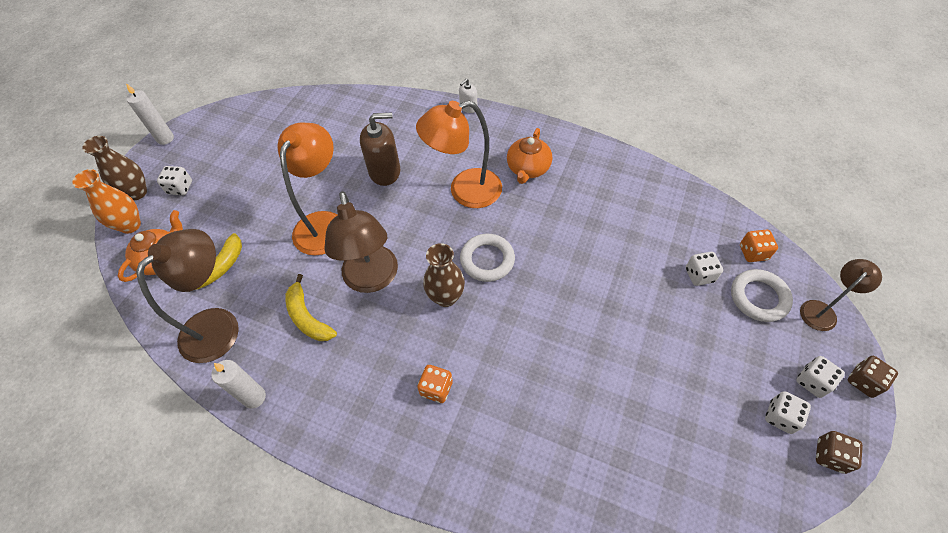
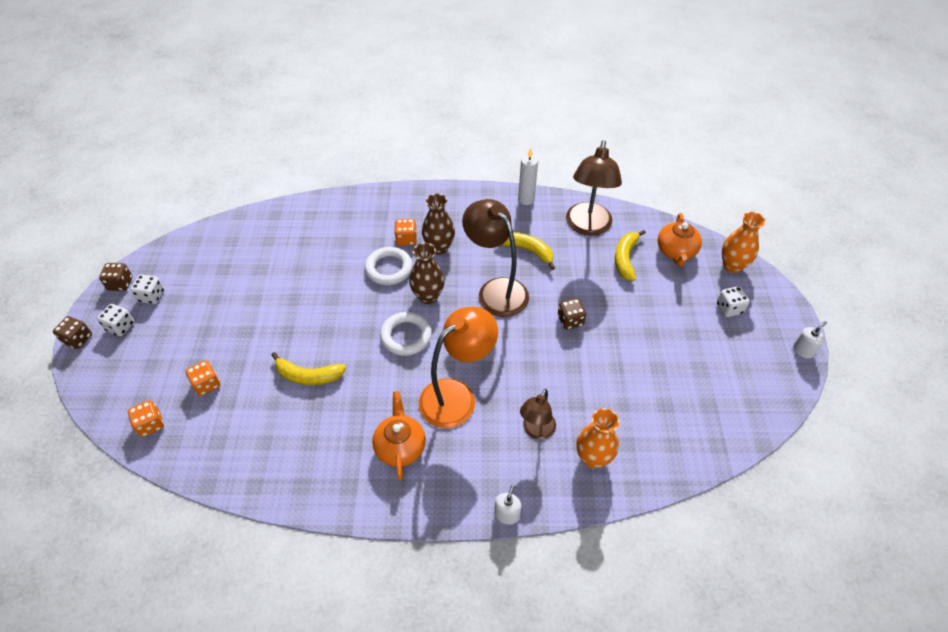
camera: 155 degrees right, 5 degrees down
(137, 193) = (761, 292): brown vase -> brown vase (439, 247)
(165, 138) = (803, 350): white candle -> white soap dispenser
(324, 223) = (570, 320): orange lamp -> brown dice
(385, 171) = (551, 390): brown soap dispenser -> none
(387, 120) = (593, 458): none -> orange vase
(595, 251) = (308, 376): none -> yellow banana
(699, 275) = (207, 384): white dice -> orange dice
(759, 297) = (152, 380): white ring -> white ring (389, 268)
(822, 311) = (95, 387): brown lamp -> brown lamp (536, 431)

